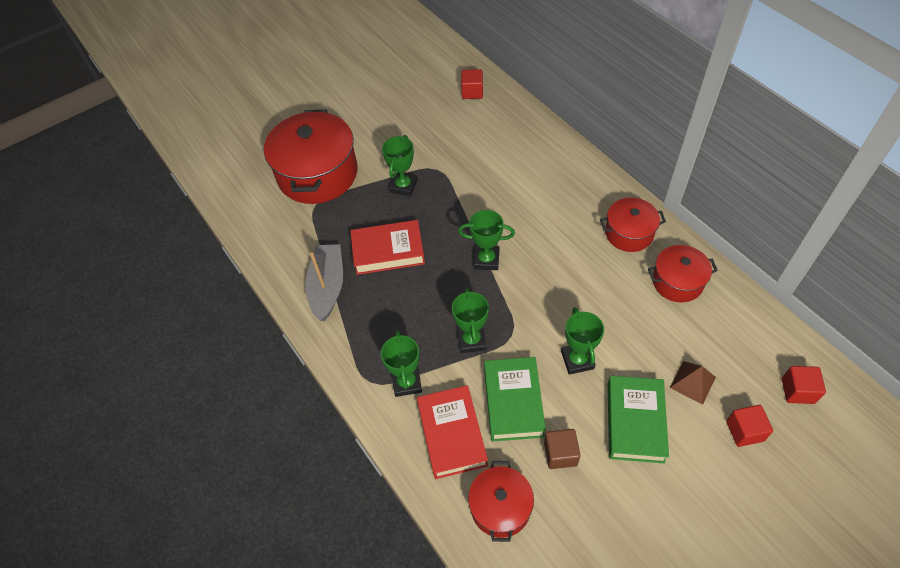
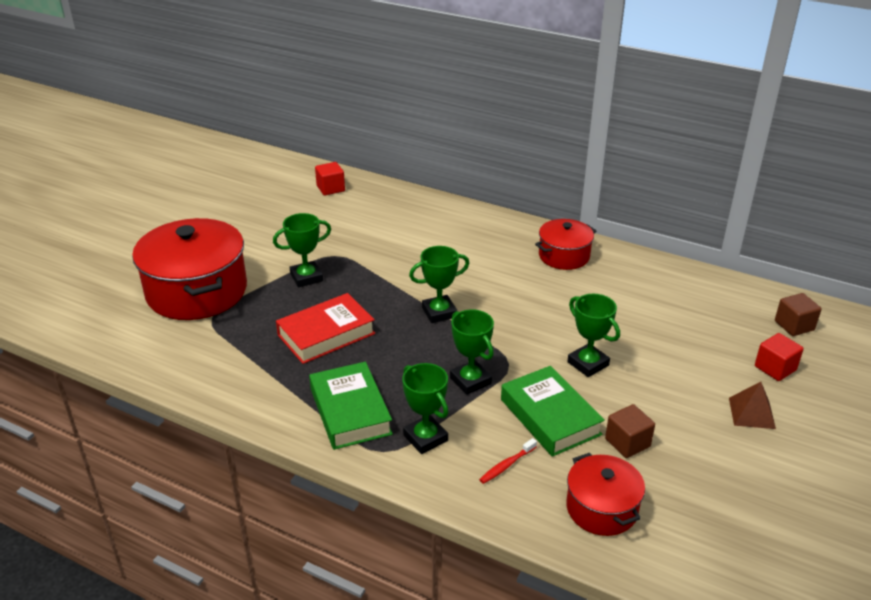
camera: 30 degrees left, 20 degrees down
(327, 287) = (275, 384): grey boat -> none
(403, 186) = (306, 277): green trophy -> green trophy turned 75 degrees clockwise
(452, 434) = (506, 465): red book -> red toothbrush
(635, 422) = (677, 393): green book -> green book (350, 411)
(677, 282) = (634, 279): red pot -> none
(692, 382) = (704, 347): brown pyramid -> brown pyramid (751, 413)
(797, 391) = (794, 325): red cube -> brown cube

